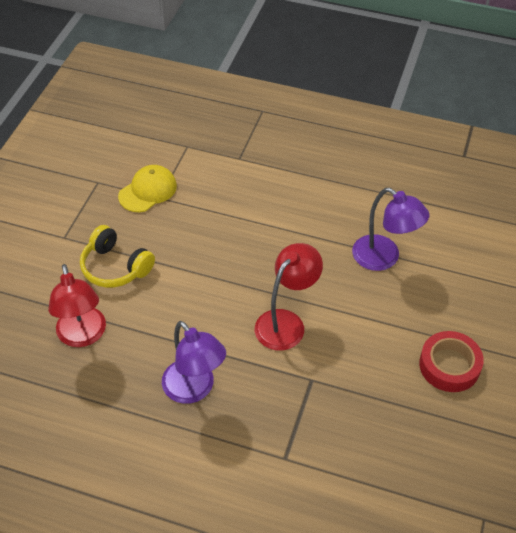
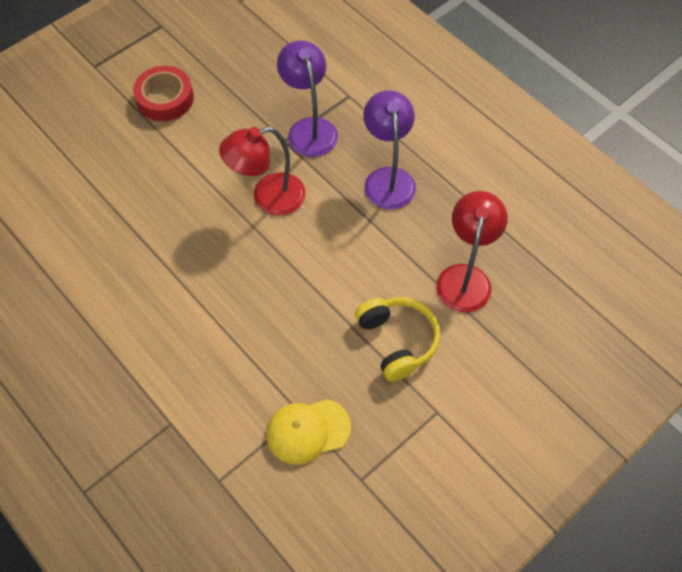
camera: 150 degrees left, 10 degrees up
(384, 258) = (127, 214): purple lamp -> purple lamp (309, 128)

